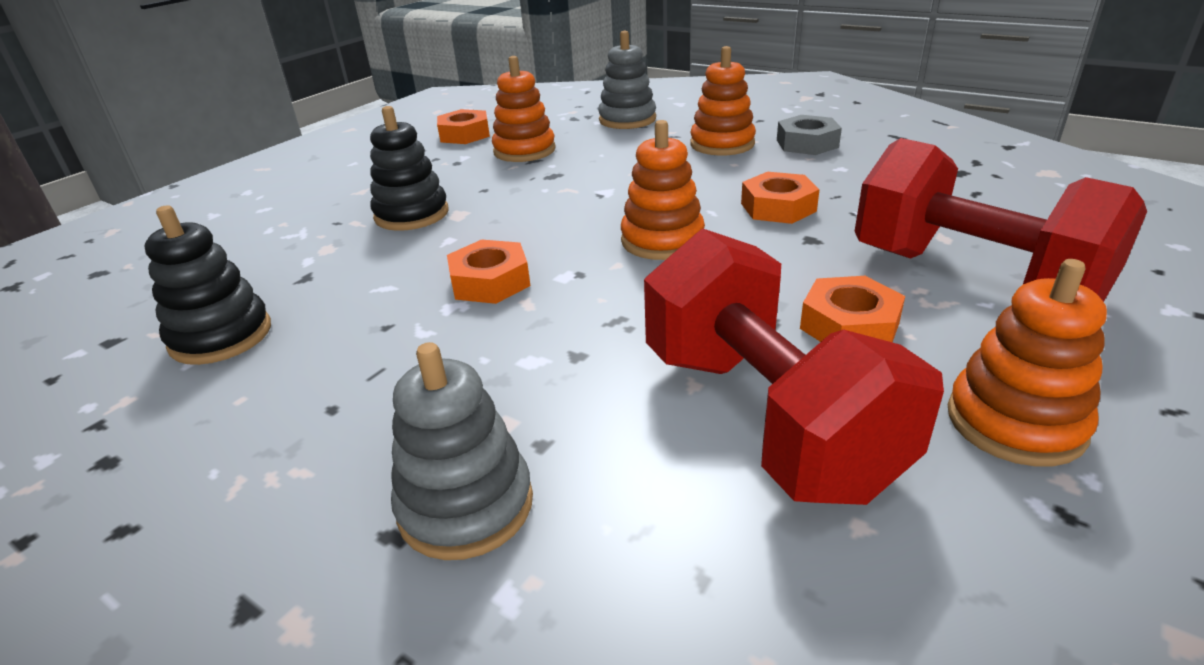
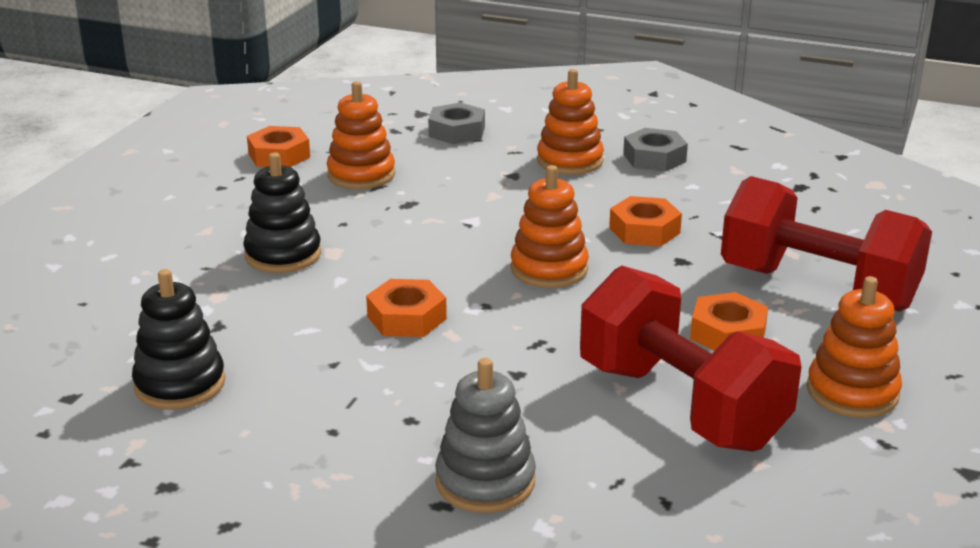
camera: 15 degrees left, 5 degrees down
(627, 120) = (457, 131): grey stacking toy -> grey nut

